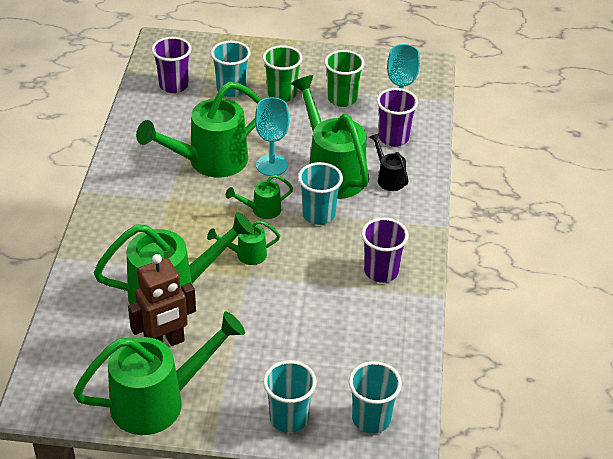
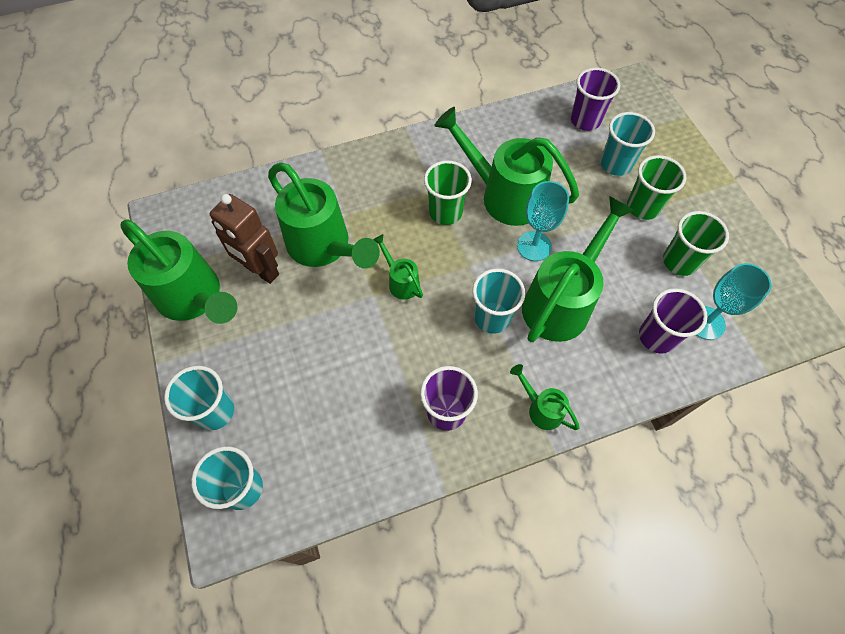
camera: 65 degrees right, 20 degrees up
(198, 202) = (445, 212): none -> green cup
(262, 210) = (467, 267): green watering can -> green watering can (541, 409)
(389, 178) = (589, 360): black watering can -> none

